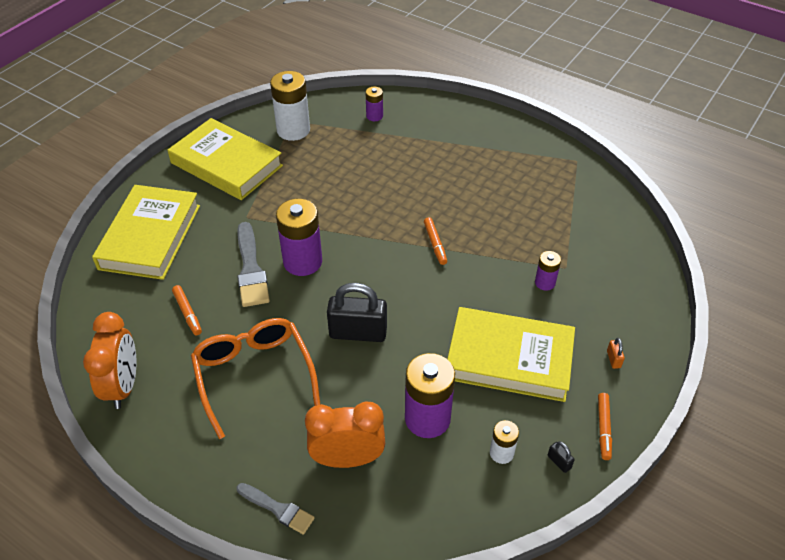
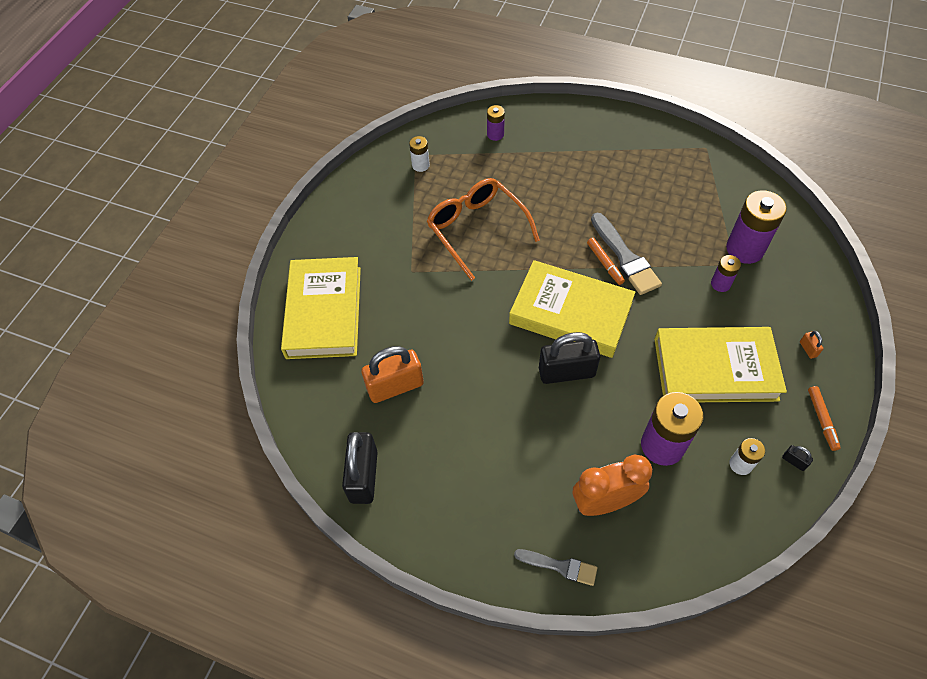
camera: 10 degrees left, 10 degrees up
(123, 386) = (363, 476): orange clock -> black padlock
(188, 313) = (395, 386): orange marker -> orange padlock
(226, 164) = (368, 216): yellow book -> yellow book (570, 313)
(251, 269) = (438, 327): grey brush -> grey brush (625, 257)
(254, 375) = (485, 437): orange glasses -> orange glasses (476, 229)
(293, 130) = (420, 165): white battery -> white battery, size x0.52
(302, 262) = (485, 308): purple battery -> purple battery (745, 249)

